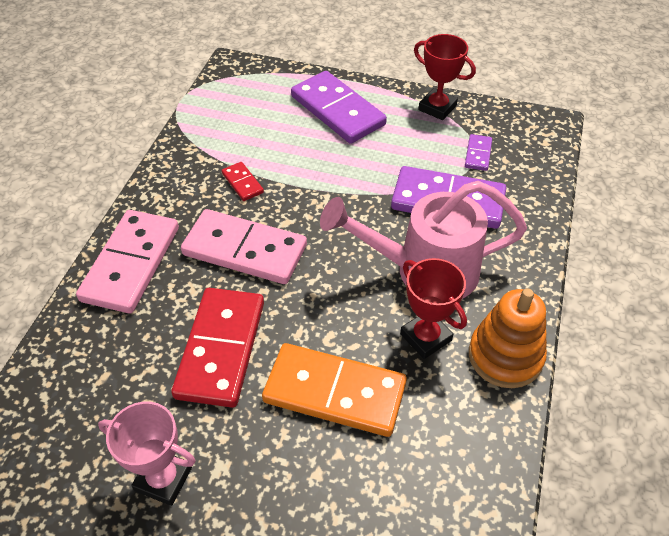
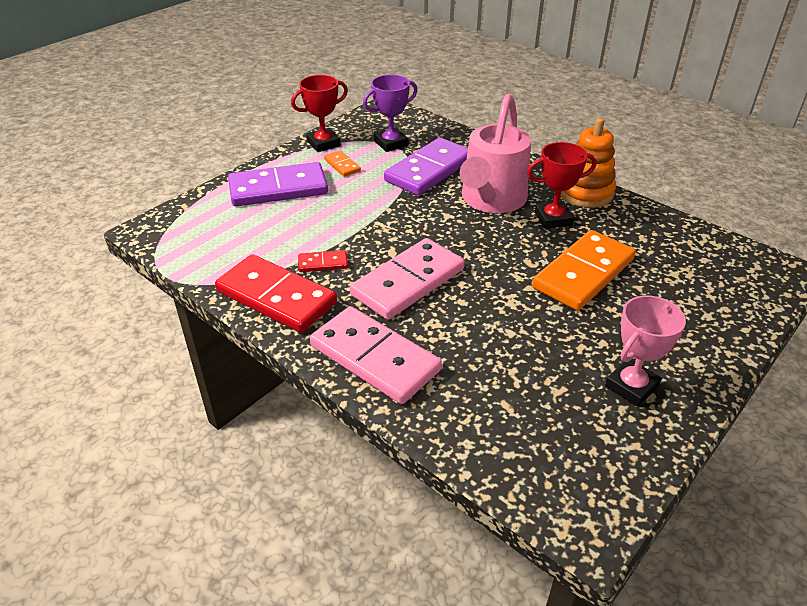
camera: 65 degrees left, 10 degrees down
(220, 349) = (511, 322): red domino -> red domino (276, 297)
(407, 135) = (342, 165): none -> orange domino
(478, 154) = (391, 143): purple domino -> purple trophy

